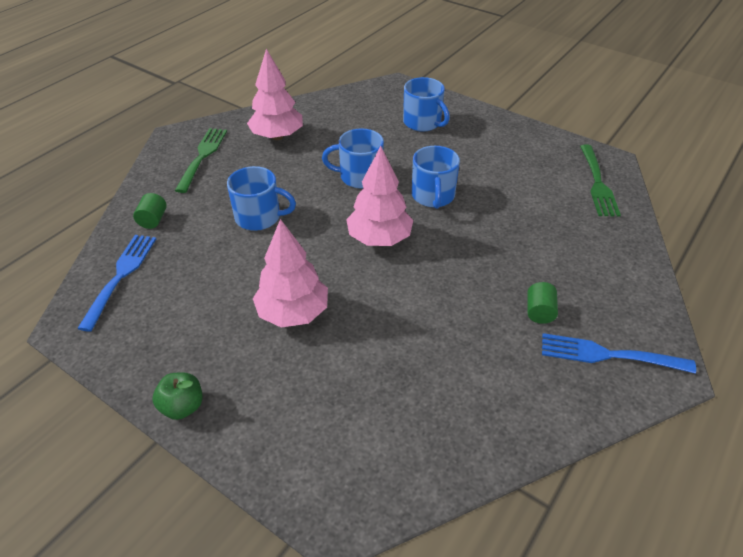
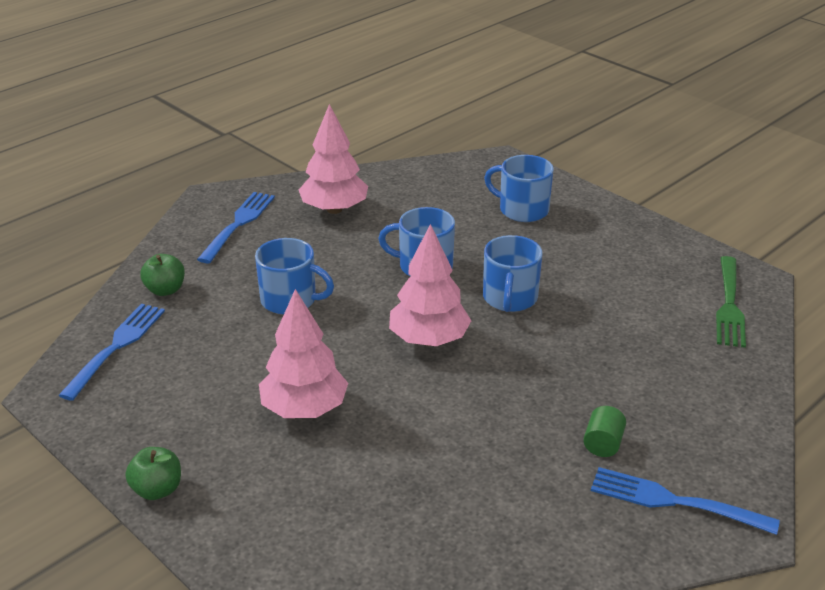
camera: 10 degrees right, 10 degrees down
(153, 220) = (165, 290): green cylinder -> green apple
(202, 157) = (238, 225): green fork -> blue fork
(423, 122) = (522, 210): blue mug -> blue mug turned 150 degrees clockwise

